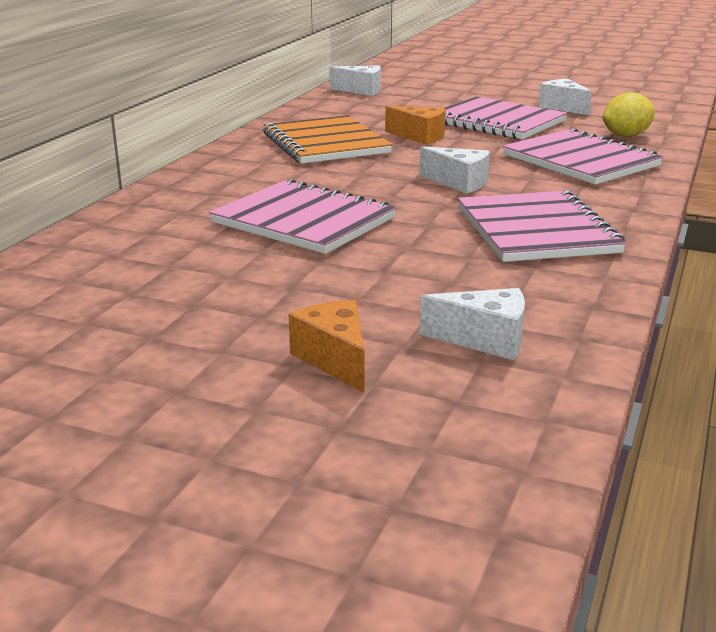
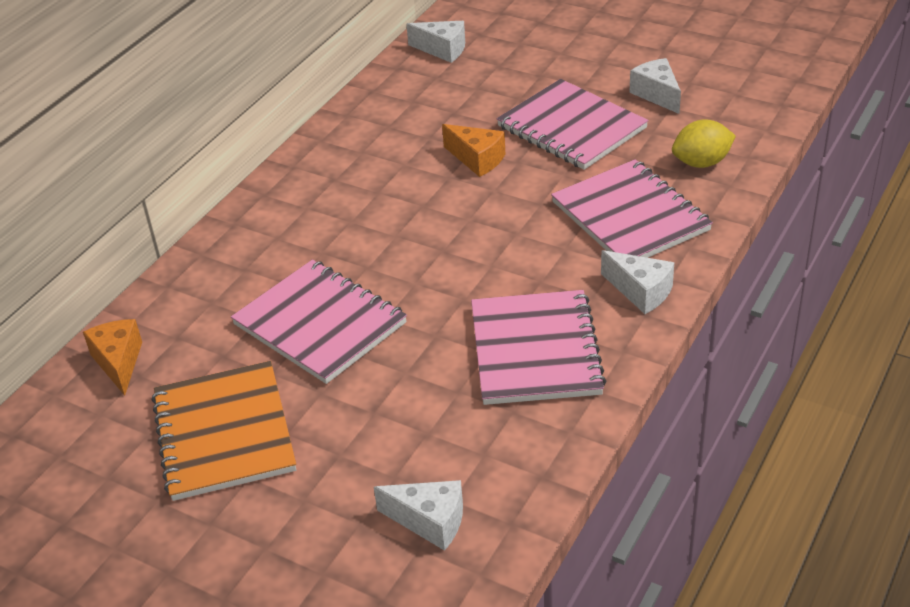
camera: 10 degrees right, 15 degrees up
(325, 143) = (375, 172): orange notebook -> orange notebook (224, 433)
(335, 359) = (299, 541): orange cheese -> orange cheese (119, 362)
(459, 183) = (489, 258): white cheese -> white cheese (640, 292)

